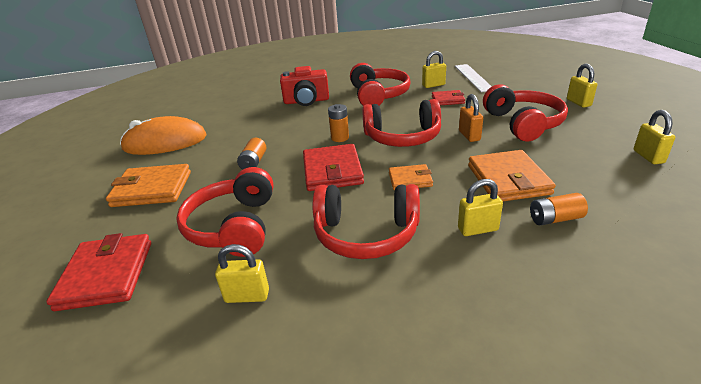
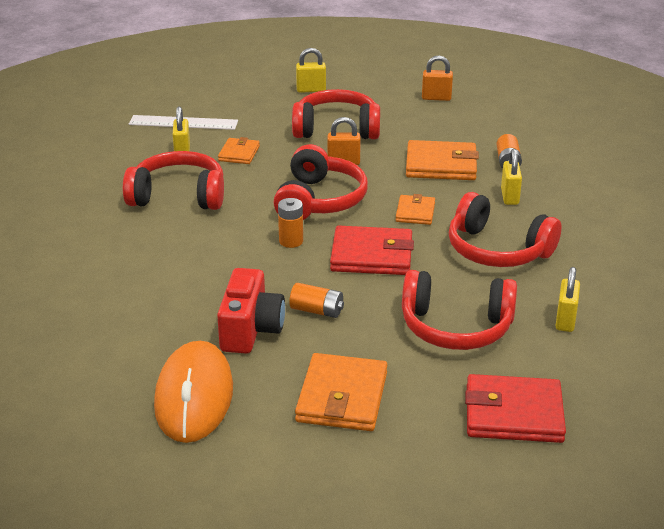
camera: 80 degrees left, 0 degrees up
(306, 101) = (144, 255): red camera -> red camera (250, 330)
(366, 234) = (497, 250): red headphones -> red headphones turned 105 degrees clockwise
(448, 100) = (239, 153): red wallet -> orange wallet
(648, 157) = (436, 98): yellow padlock -> orange padlock

